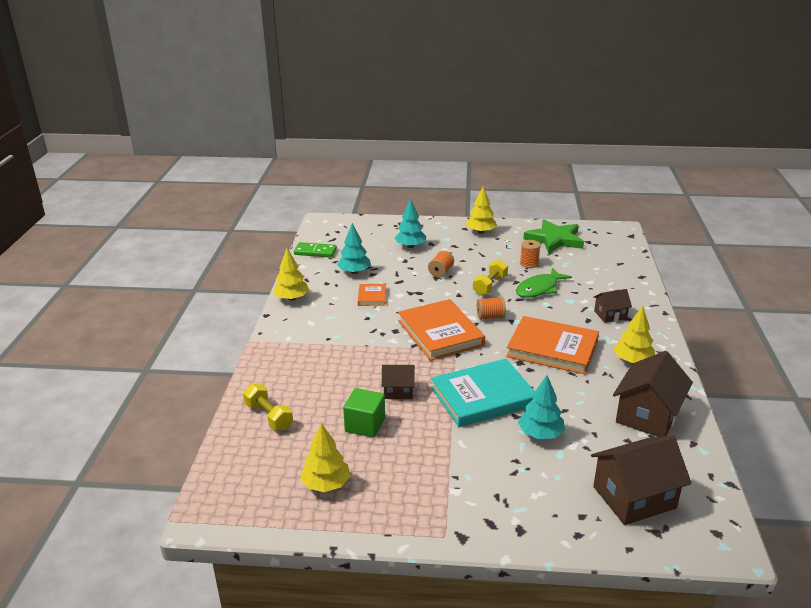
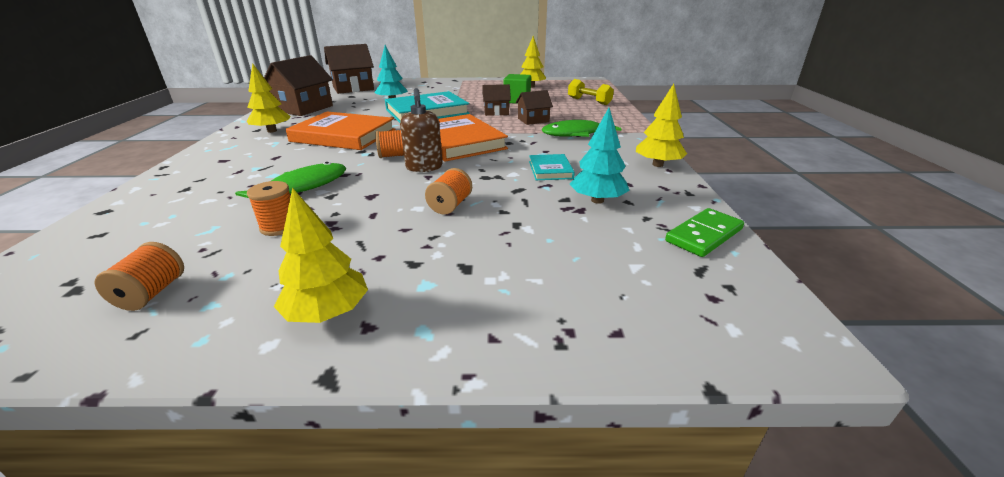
camera: 175 degrees right, 0 degrees up
(315, 252) = (703, 235): green domino -> green domino turned 45 degrees counterclockwise
(329, 341) = (576, 134): none -> green fish
(372, 297) = (550, 170): orange book -> turquoise book
(410, 246) = (512, 257): turquoise tree -> none
(463, 303) = (424, 167): none -> brown soap dispenser
(490, 286) = (376, 188): yellow dumbbell -> none
(555, 239) = (152, 293): green star -> orange spool
(610, 315) = (240, 162): brown house -> brown house (533, 120)

